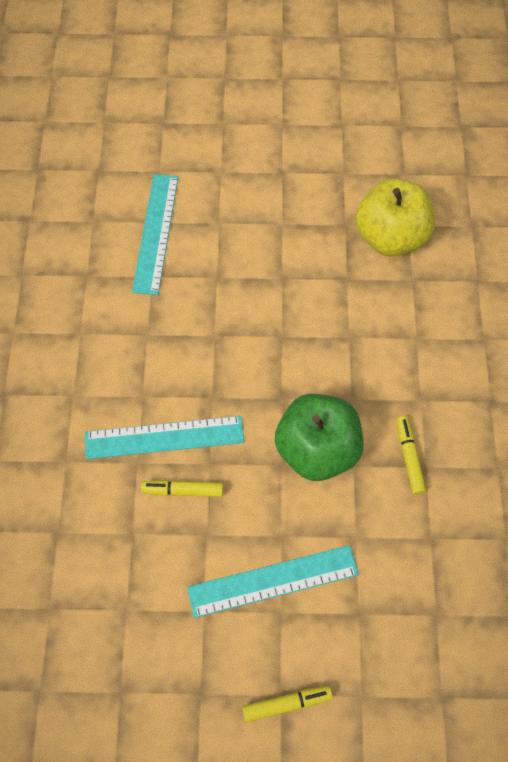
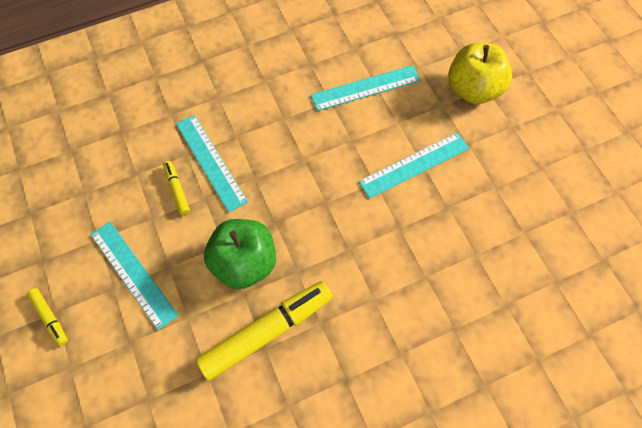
camera: 65 degrees right, 0 degrees up
(280, 231) = (414, 164): none -> turquoise ruler
(390, 237) = (455, 245): yellow apple -> yellow apple (473, 89)
(409, 457) = (266, 332): yellow marker -> yellow marker, size x2.17

